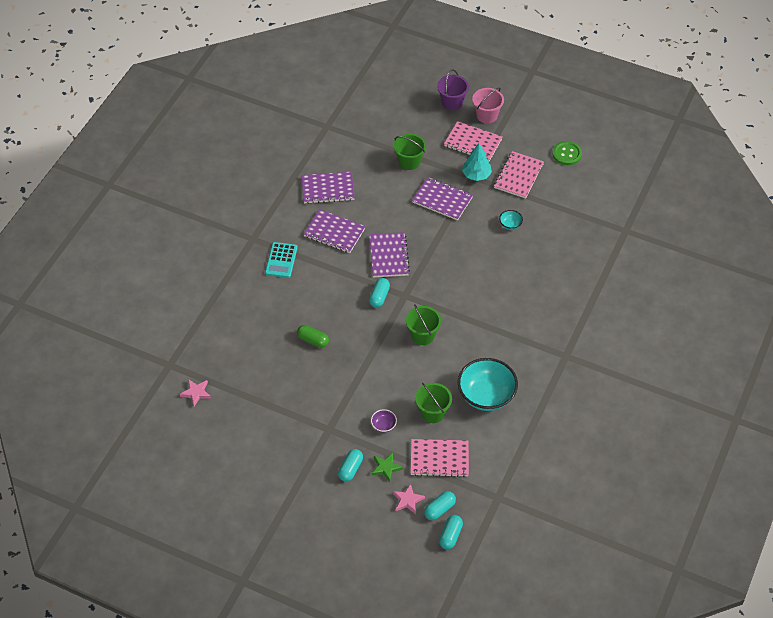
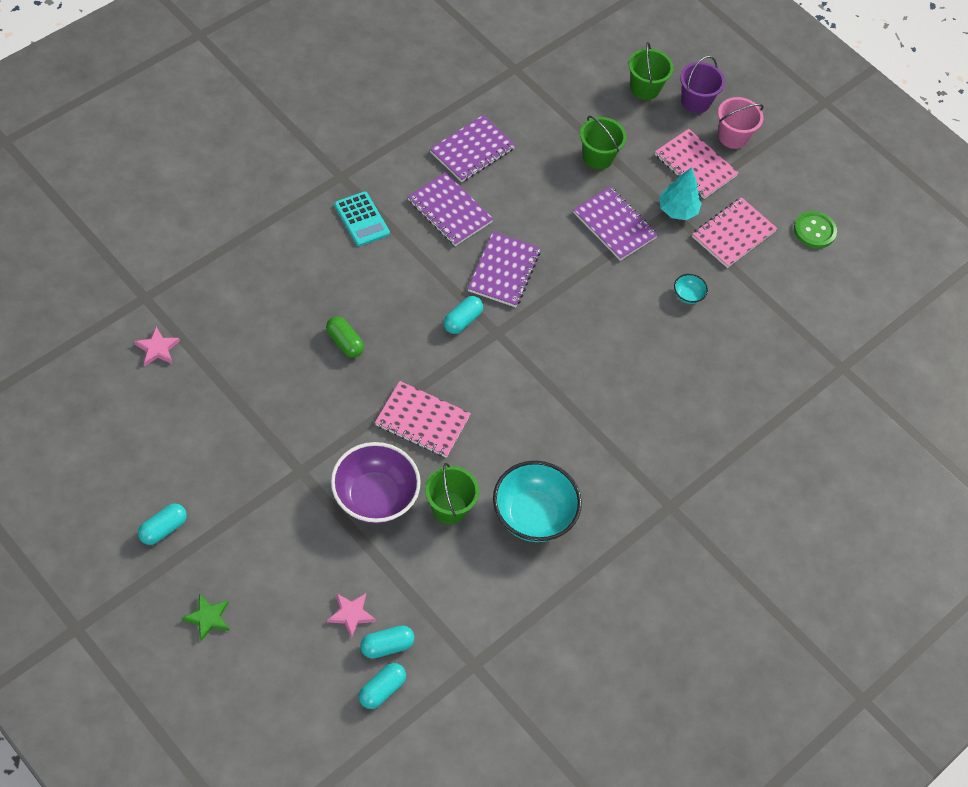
camera: 15 degrees right, 5 degrees up
(281, 260) = (361, 219): turquoise calculator -> turquoise calculator turned 60 degrees counterclockwise
(328, 189) = (472, 150): purple notebook -> purple notebook turned 60 degrees counterclockwise
(350, 469) = (299, 538): turquoise capsule -> turquoise capsule (163, 529)
(383, 425) = (374, 497): purple bowl -> purple bowl, size x2.33
(386, 468) = (346, 556): green star -> green star (208, 618)
(423, 335) = (492, 396): green bucket -> green bucket (645, 88)
(439, 459) = (424, 576): pink notebook -> pink notebook (422, 421)

